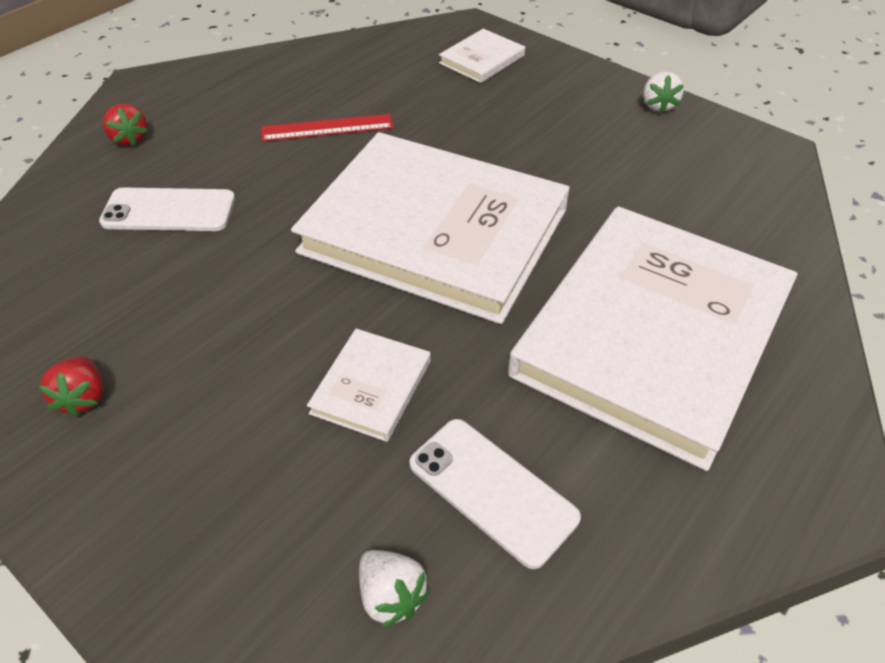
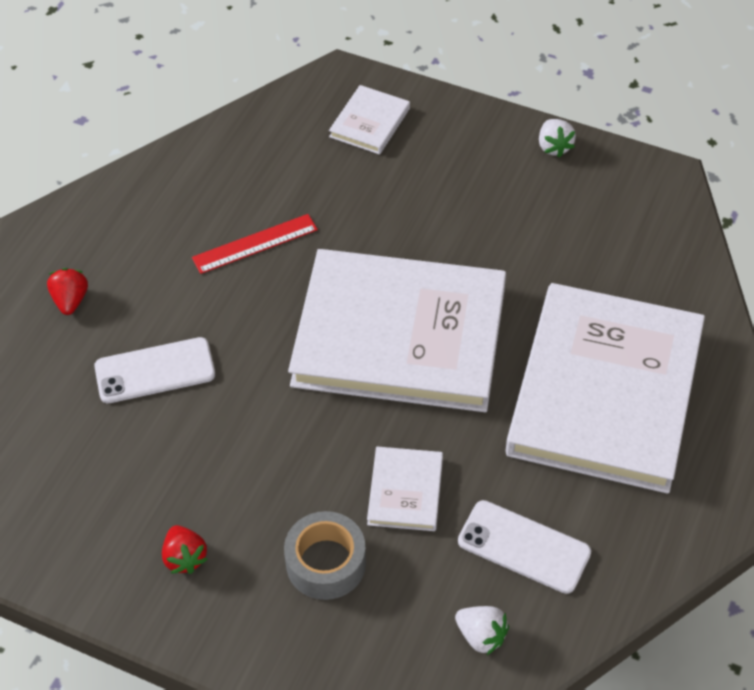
camera: 15 degrees left, 5 degrees up
(129, 139) = (70, 300): red strawberry -> red strawberry turned 135 degrees counterclockwise
(238, 445) = (326, 563): none -> grey tape

